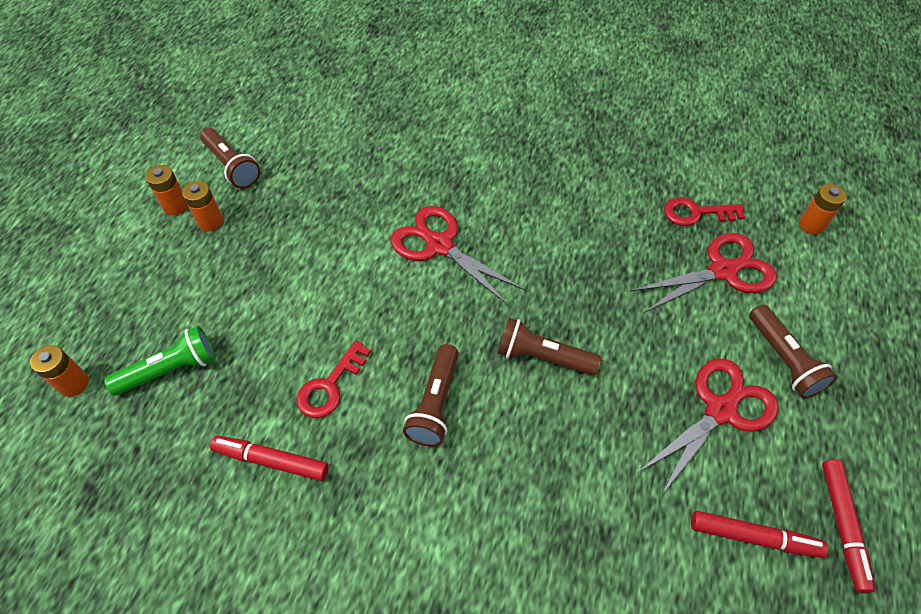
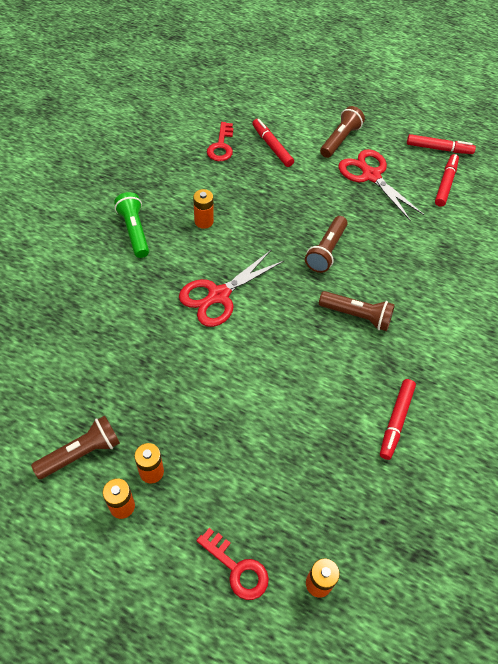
camera: 85 degrees left, 0 degrees up
(170, 370) = (312, 499): green flashlight -> green flashlight (134, 231)
(330, 386) = (338, 380): red key -> red key (237, 568)
(723, 271) = (272, 147): red scissors -> red marker
(783, 359) = (340, 140): brown flashlight -> brown flashlight turned 45 degrees counterclockwise
(811, 225) = (244, 97): orange battery -> orange battery (204, 221)

